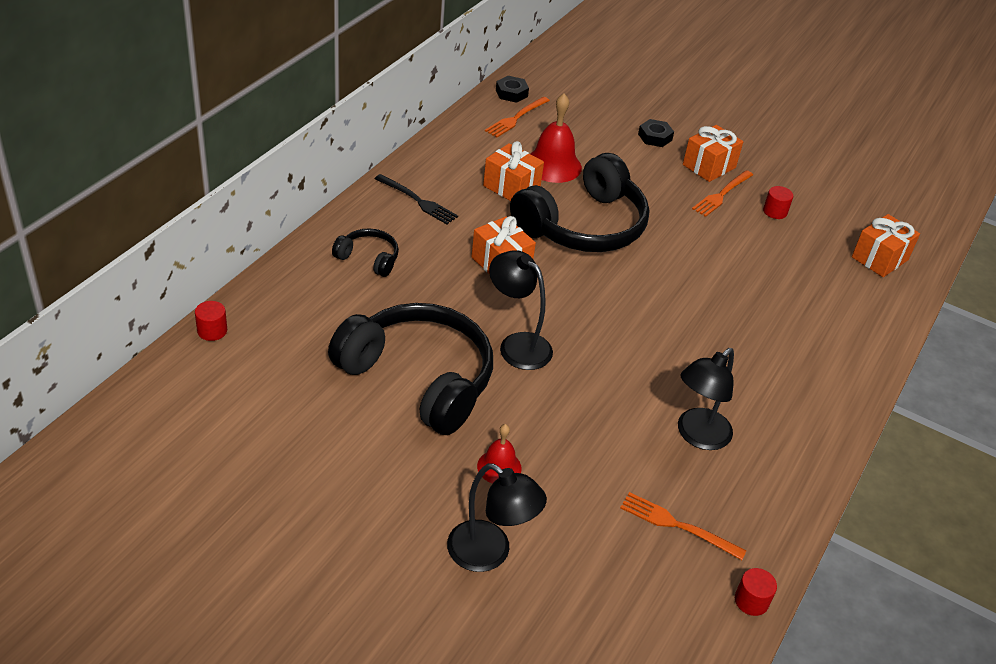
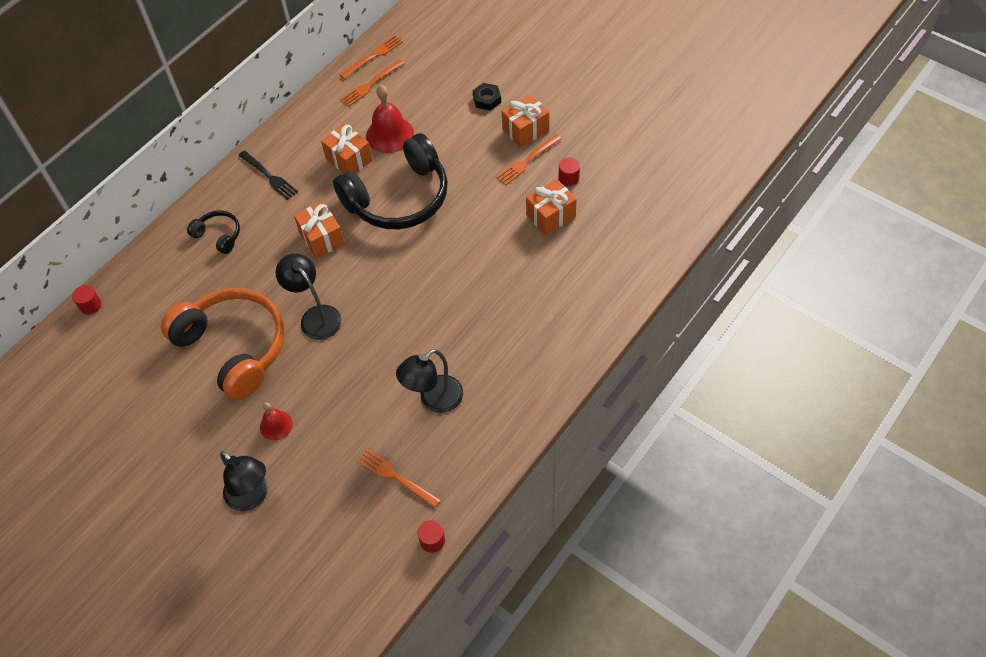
camera: 15 degrees right, 15 degrees up
(419, 378) = (234, 347): black headphones -> orange headphones
(511, 93) = (374, 56): black nut -> orange fork
(880, 258) = (645, 226): orange gift -> orange gift (551, 216)

